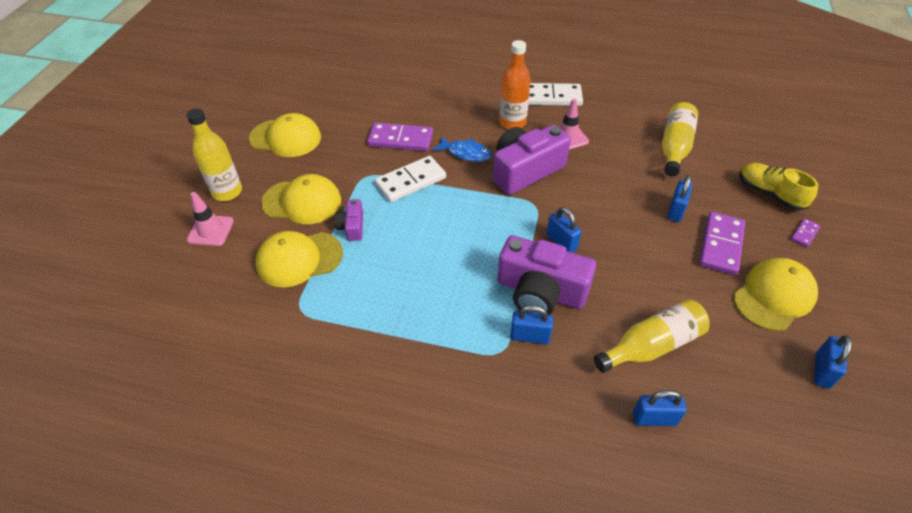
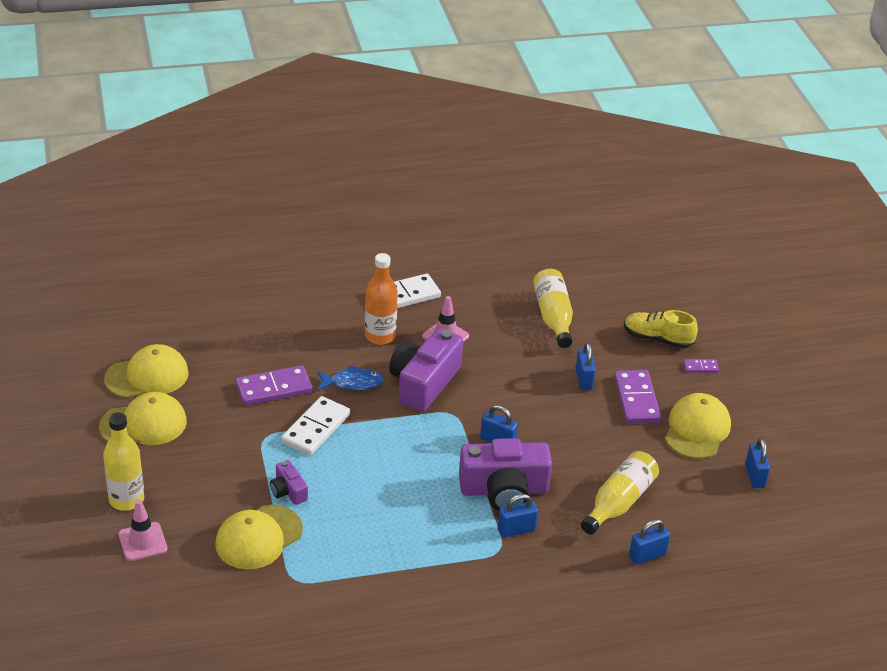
camera: 30 degrees left, 10 degrees down
(302, 202) = (217, 484): yellow cap -> yellow cap (147, 376)
(804, 234) = (700, 367): purple domino -> purple domino turned 75 degrees clockwise

